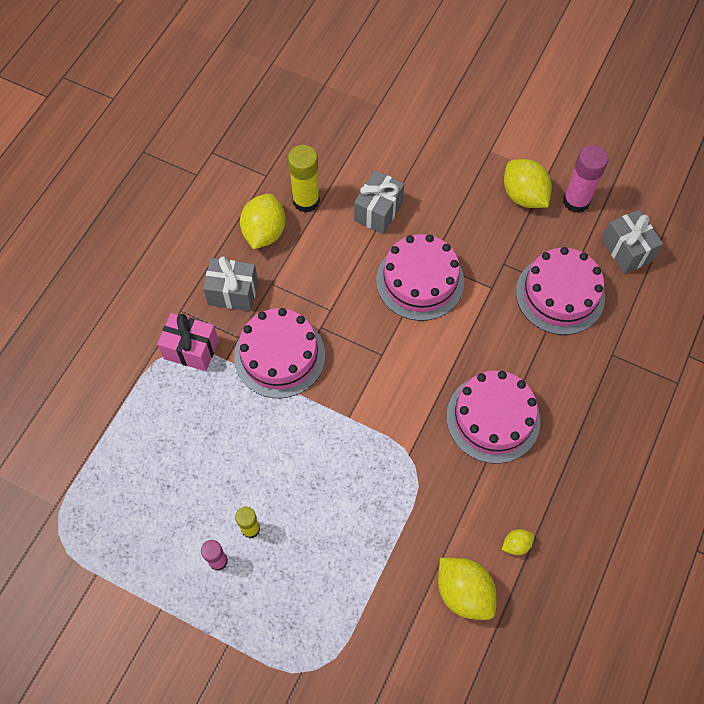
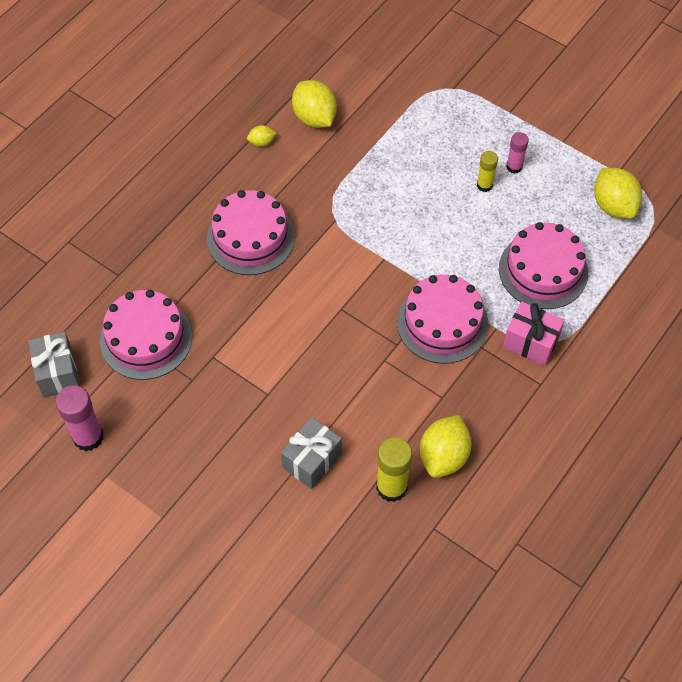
camera: 170 degrees left, 5 degrees down
(233, 293) = (484, 393): grey gift -> none
(420, 281) = (285, 375): pink cake -> pink cake (543, 270)
(524, 196) = (143, 453): yellow lemon -> yellow lemon (613, 206)

